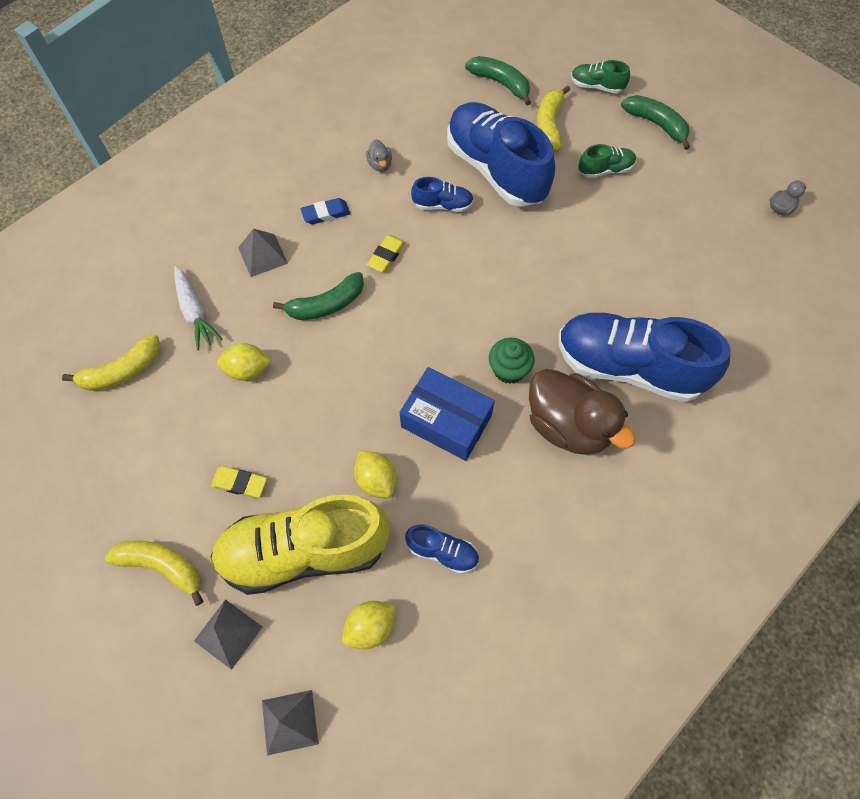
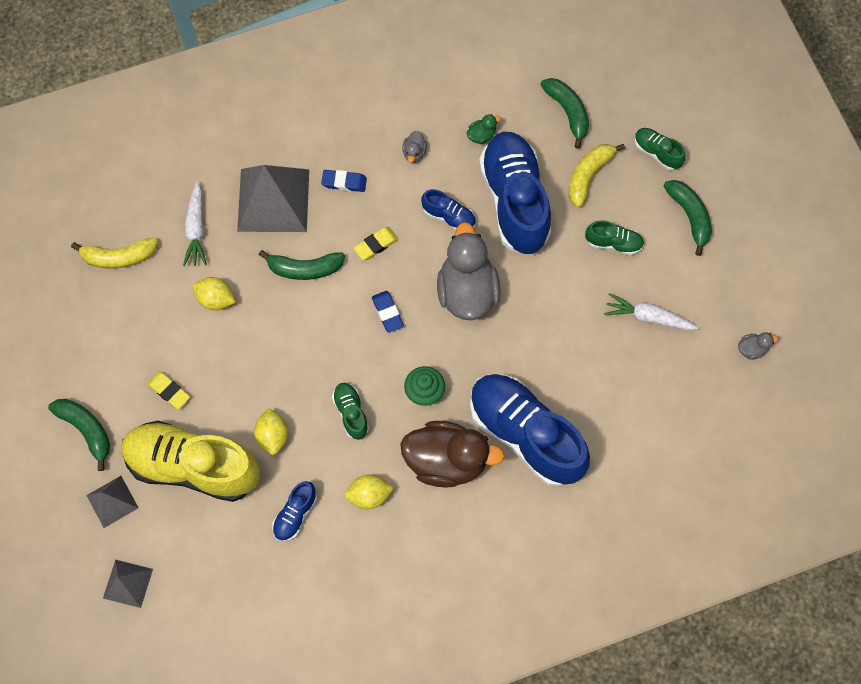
camera: 25 degrees right, 5 degrees up
(162, 566) = (86, 430): yellow banana -> green banana
(263, 255) = (273, 200): grey pyramid -> grey pyramid, size x1.92
(370, 627) = (215, 545): yellow lemon -> yellow lemon (369, 495)
(431, 311) = (387, 313): none -> blue eraser
(434, 128) = (481, 135): none -> green duck
(442, 552) = (295, 514): blue shoe -> blue shoe turned 75 degrees clockwise
(446, 421) = (351, 413): blue box -> green shoe
(497, 262) = (467, 291): none -> grey duck
(568, 425) = (446, 461): brown duck -> brown duck turned 60 degrees counterclockwise
(674, 218) = (648, 317): none -> white carrot

